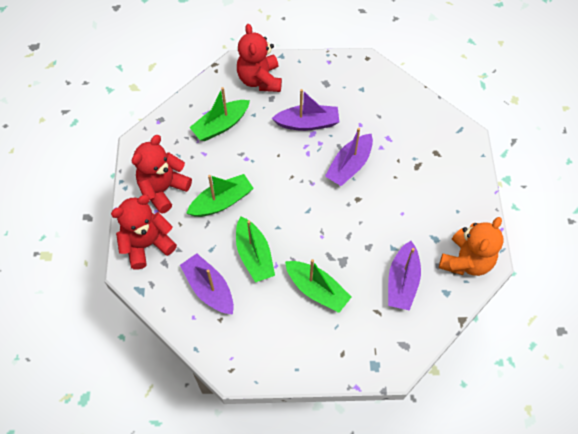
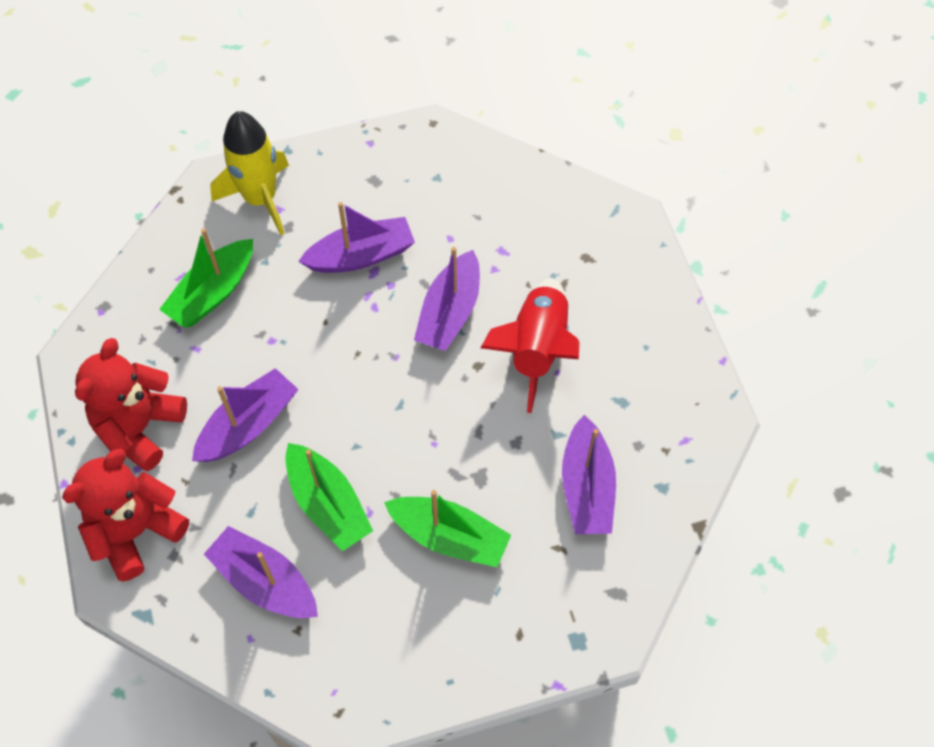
camera: 15 degrees left, 0 degrees up
(221, 202) = (248, 425): green boat -> purple boat
(260, 80) = (260, 199): red teddy bear -> yellow rocket
(394, 197) = (536, 349): none -> red rocket
(466, 261) = (680, 426): orange teddy bear -> none

